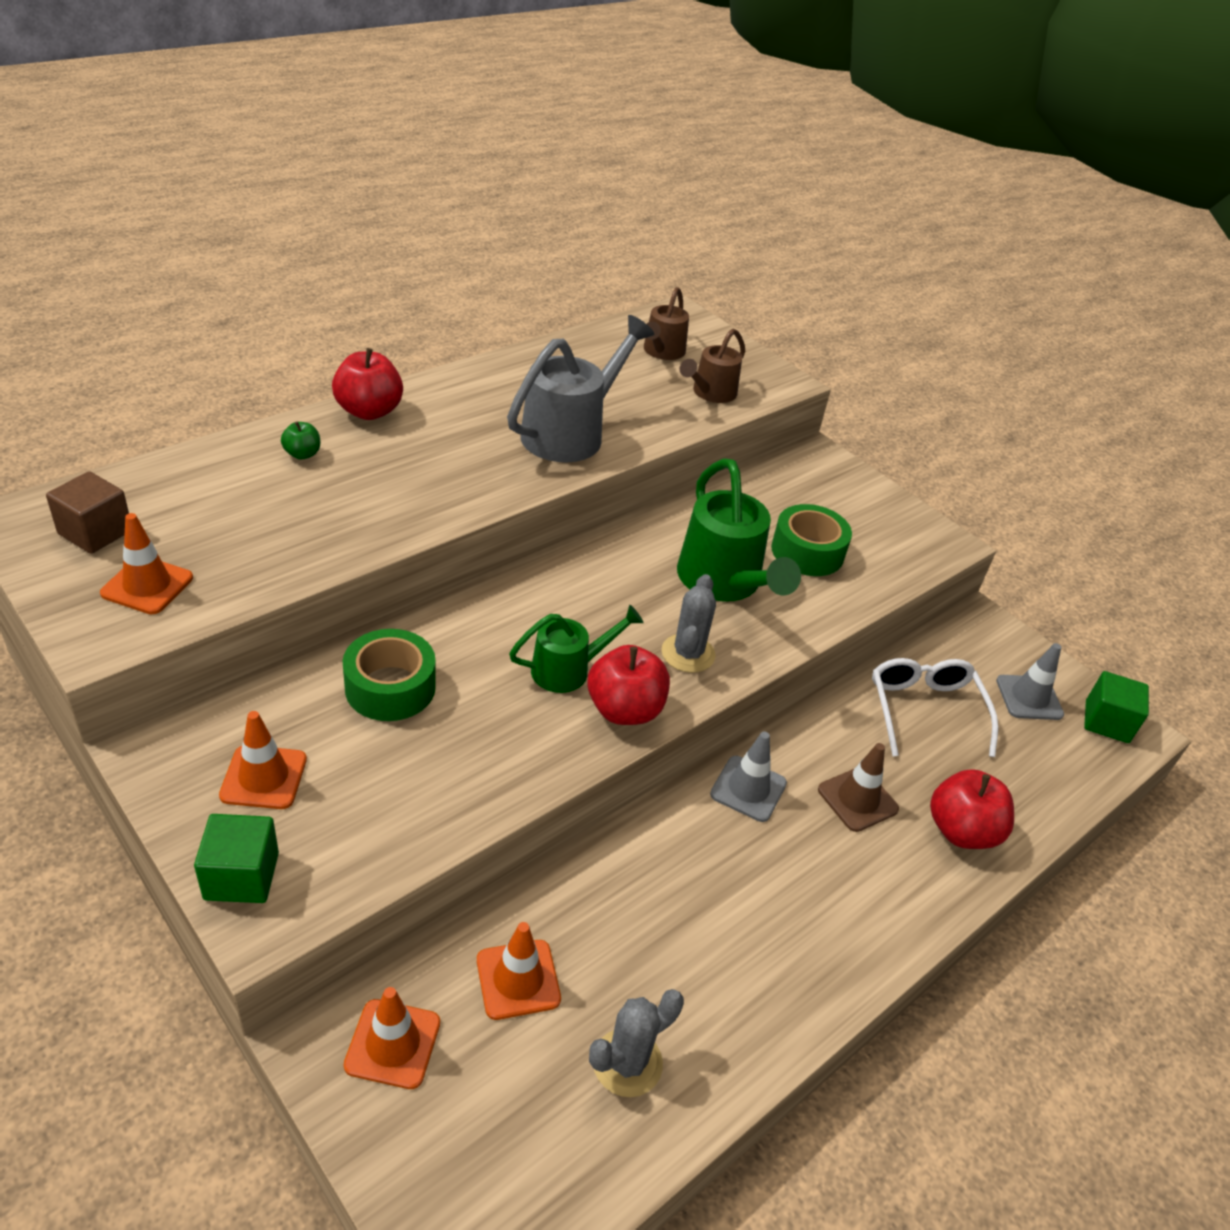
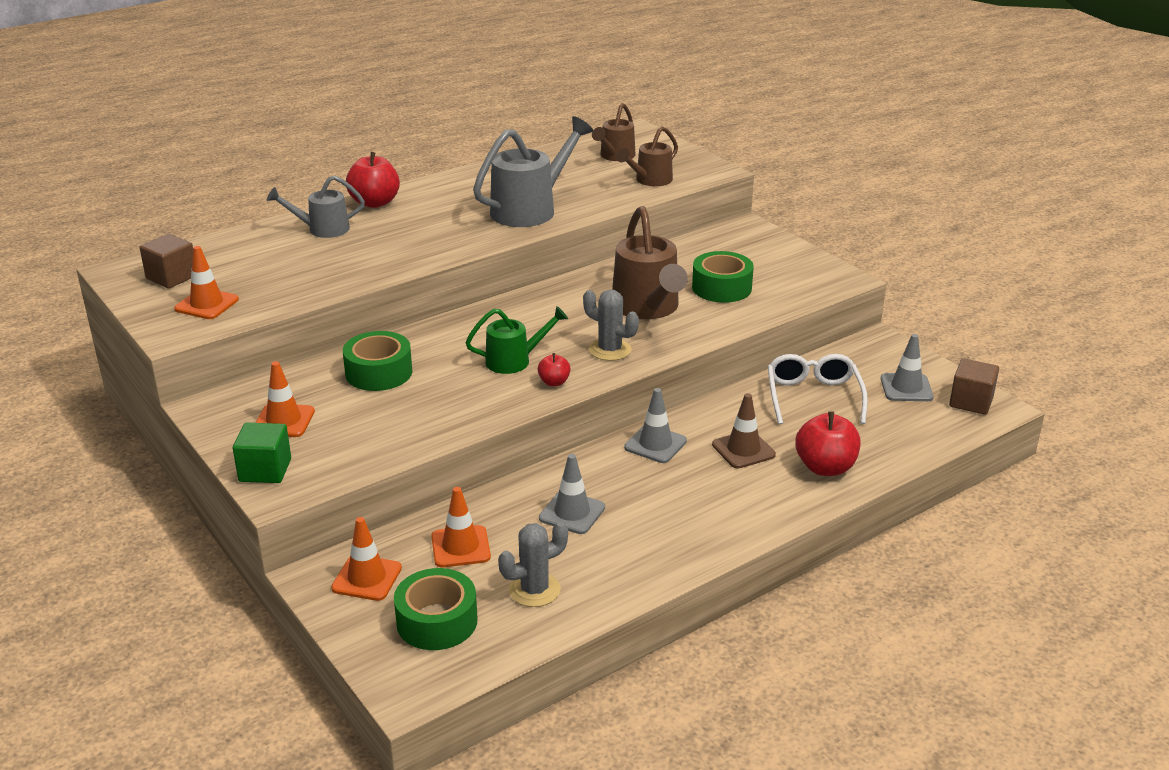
camera: 10 degrees right, 10 degrees down
(302, 454) = (322, 229): green apple -> grey watering can
(499, 1130) = (437, 621): none -> green tape
(624, 710) = (554, 382): red apple -> red apple, size x0.53
(659, 913) = (572, 513): none -> grey traffic cone
(688, 653) = (610, 350): grey cactus -> grey cactus turned 75 degrees counterclockwise
(724, 583) = (648, 308): green watering can -> brown watering can
(1106, 722) = (971, 402): green cube -> brown cube

